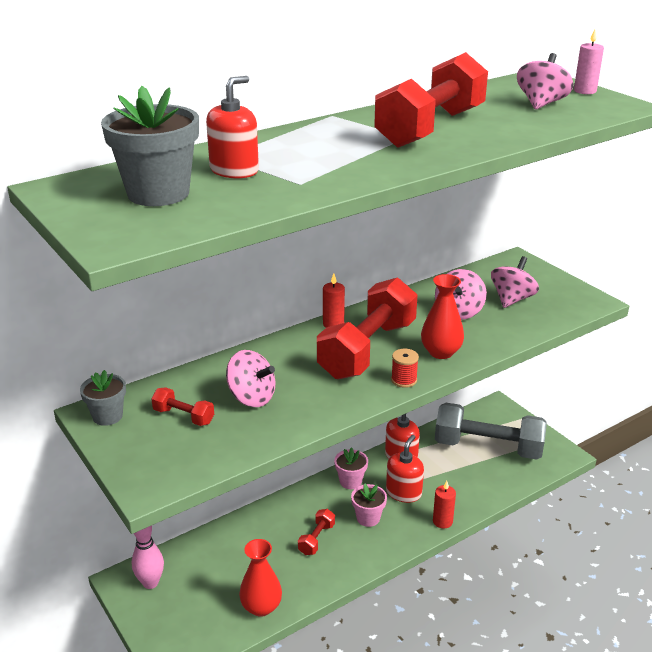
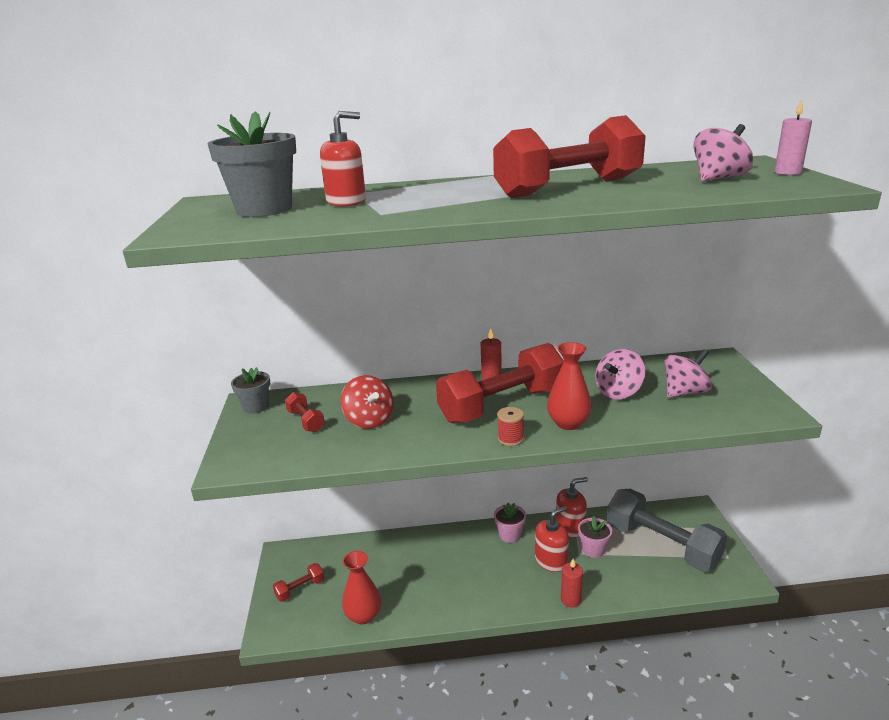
camera: 30 degrees right, 5 degrees down
(150, 583) = (299, 563): pink bowling pin -> none
(251, 397) = (369, 420): pink spinning top -> red spinning top
(316, 539) = (447, 574): red dumbbell -> red dumbbell (300, 589)
(368, 518) = (503, 572): pink flower pot -> pink flower pot (593, 550)

